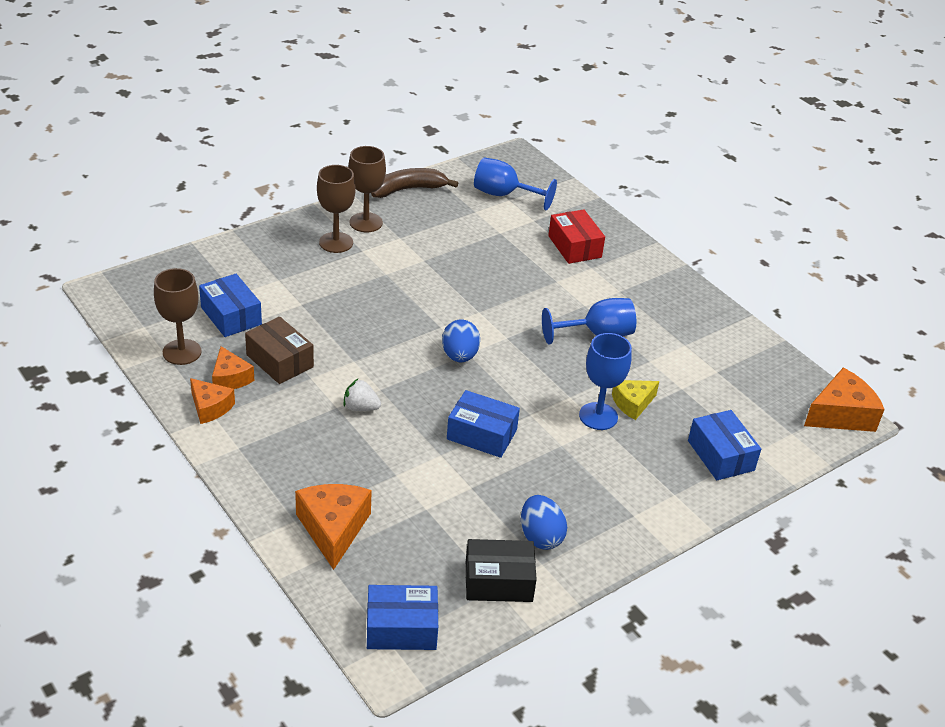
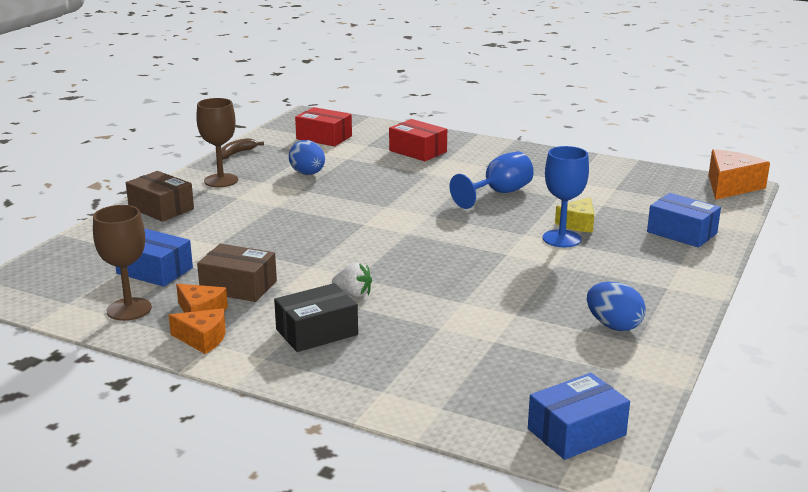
camera: 25 degrees left, 15 degrees down
(290, 241) = (161, 208): none -> brown box
(333, 529) = (426, 384): orange cheese -> none
(336, 242) = (206, 199): brown goblet -> none
(361, 407) = (353, 294): white strawberry -> white strawberry turned 150 degrees counterclockwise
(408, 189) = (237, 153): brown banana -> brown banana, size x0.60
(459, 356) = (402, 236): blue egg -> blue egg (308, 174)
(481, 434) = (482, 278): blue box -> none
(498, 581) = (617, 367): black box -> black box (317, 332)
(504, 195) = (324, 137): blue goblet -> red box

